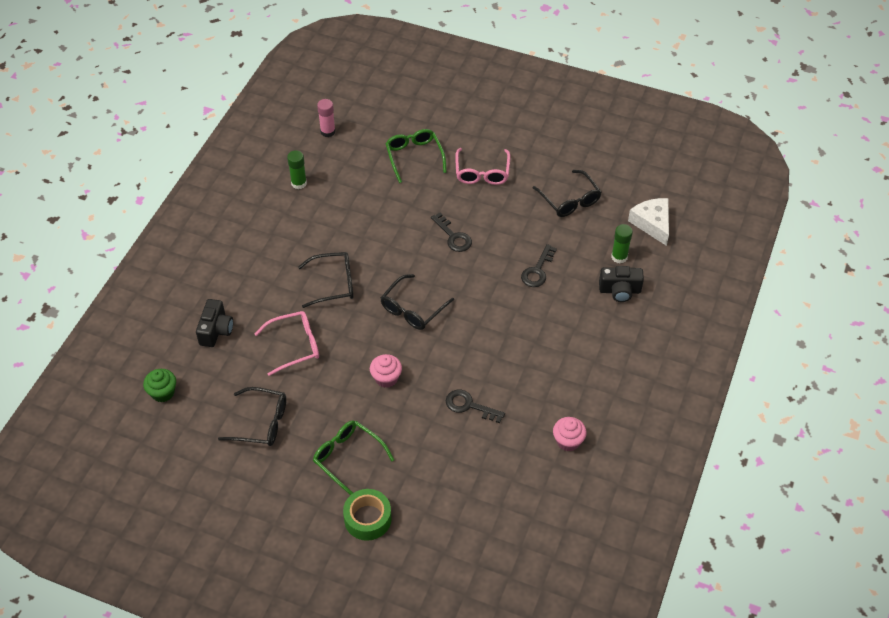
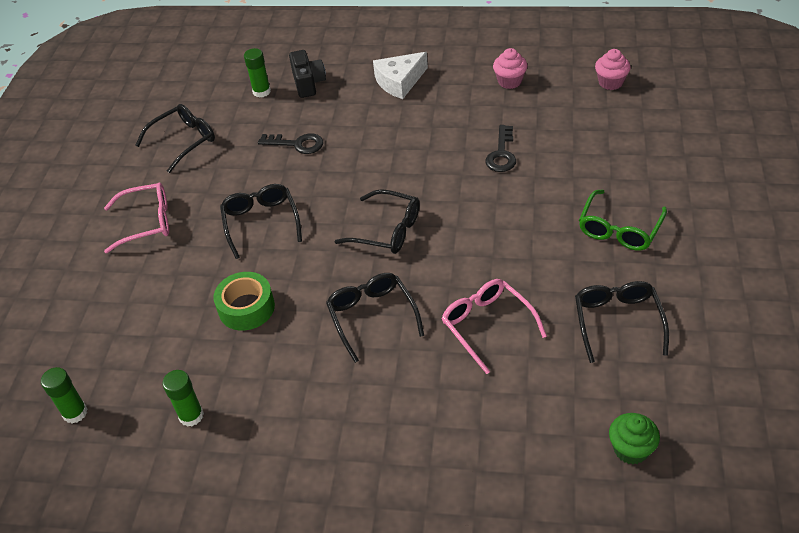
camera: 100 degrees left, 5 degrees down
(216, 330) = (499, 423): black camera -> none
(328, 131) = (75, 413): pink glue stick -> green glue stick
(367, 519) = (682, 193): green tape -> green tape (246, 308)
(386, 378) = (497, 227): pink cupcake -> pink cupcake (610, 82)
(414, 157) = (124, 295): green glasses -> none
(453, 236) = (261, 223): black key -> black glasses
(652, 223) = (209, 78): white cheese -> white cheese (399, 82)

